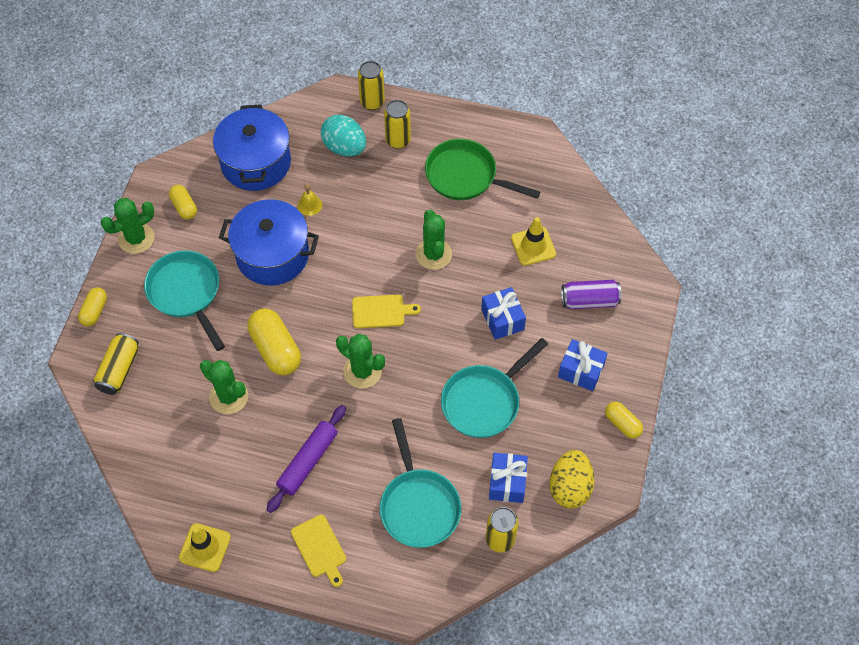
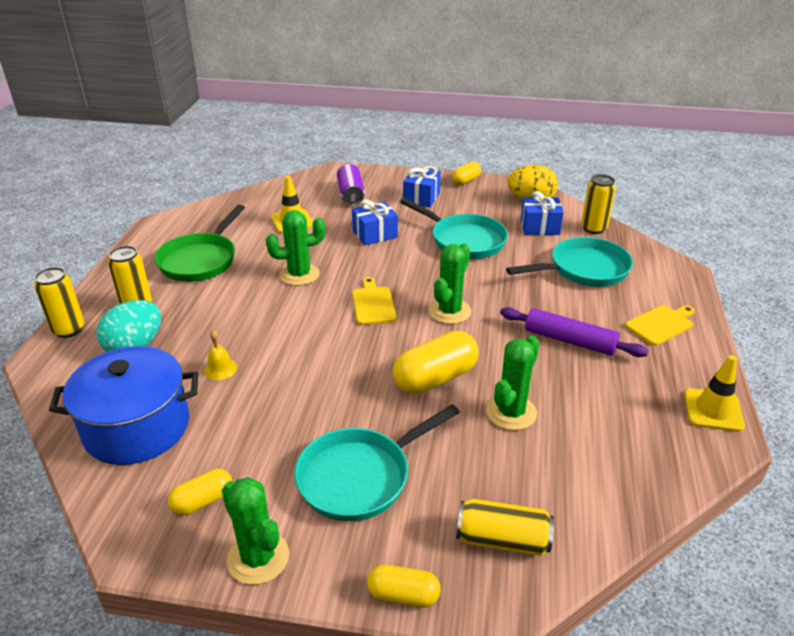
camera: 95 degrees left, 25 degrees down
(272, 255) = (296, 395): blue pot -> none

